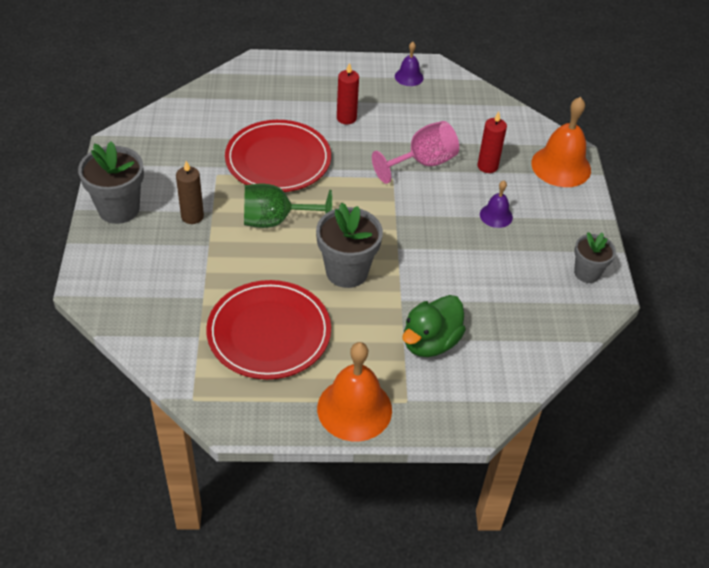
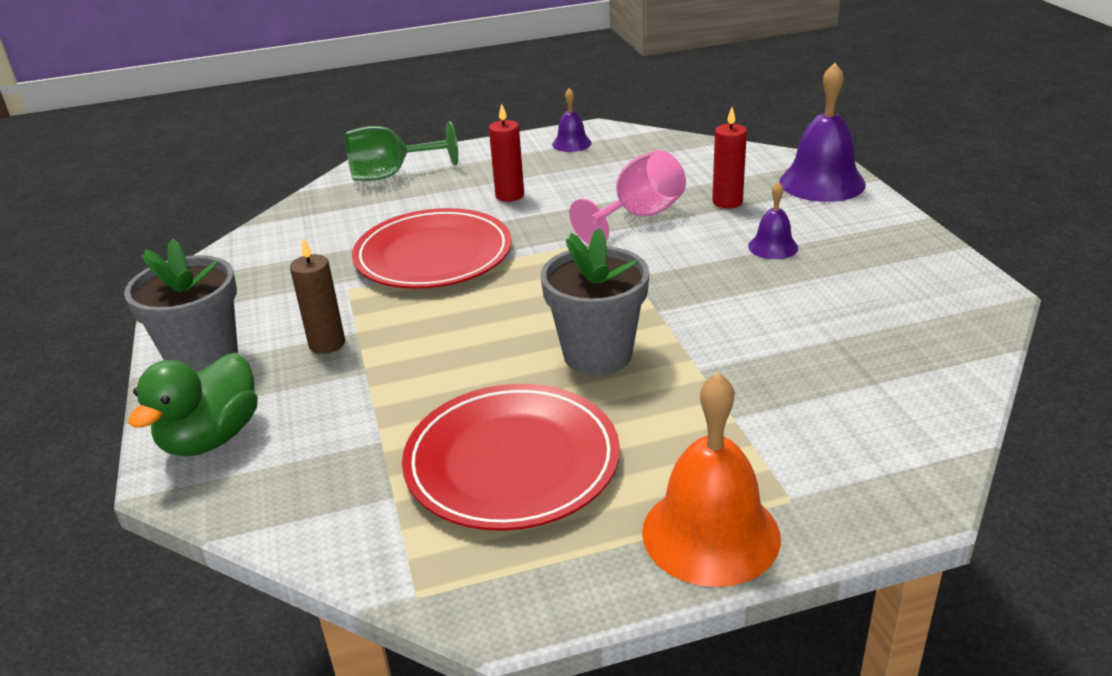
camera: 10 degrees left, 15 degrees down
(275, 221) = (459, 320): green goblet -> green goblet (391, 175)
(430, 342) = (777, 410): green duck -> green duck (211, 438)
(561, 166) = (822, 182): orange bell -> purple bell
(587, 273) = (941, 278): grey flower pot -> none

